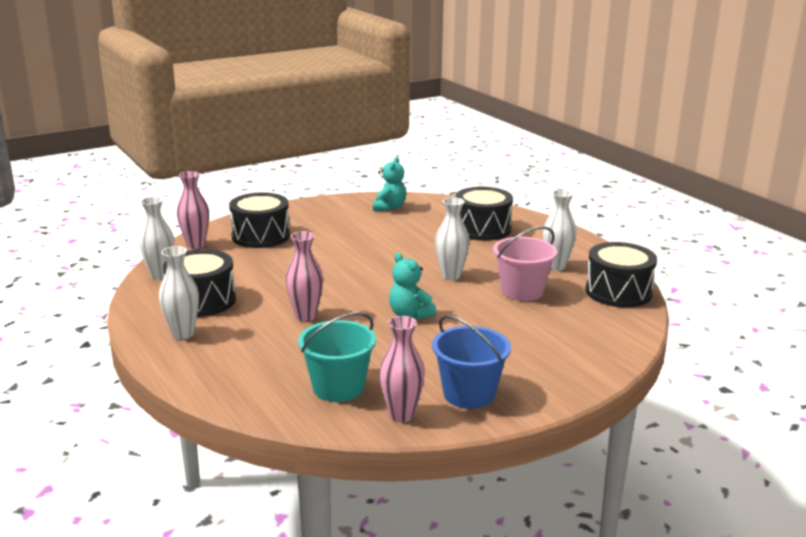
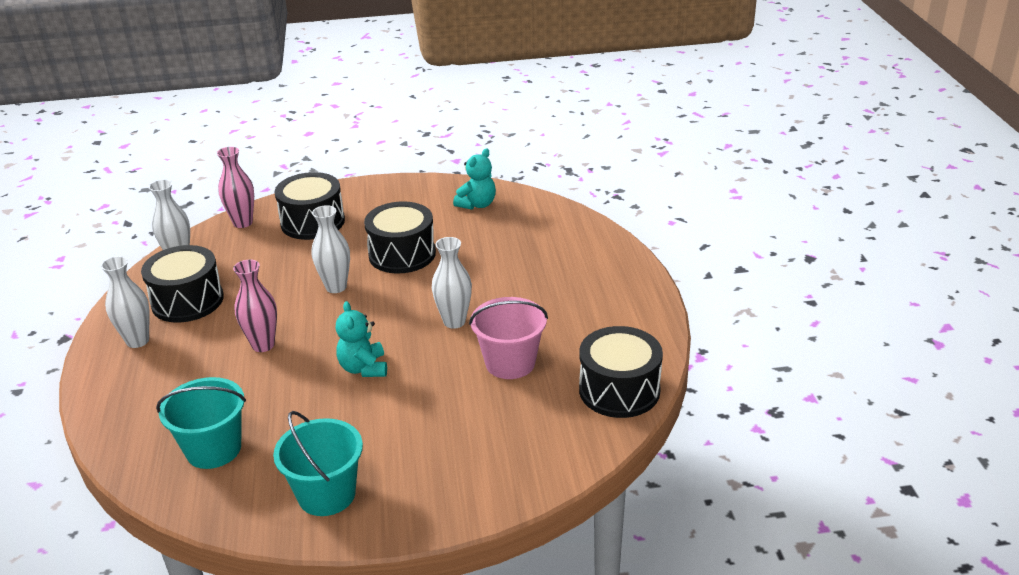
camera: 25 degrees right, 10 degrees up
(401, 415) = (240, 502): pink vase -> none
(469, 394) = (327, 494): blue bucket -> turquoise bucket
(482, 229) = (550, 258): black drum -> black drum (402, 254)
(556, 266) = (583, 333): white vase -> white vase (336, 287)

